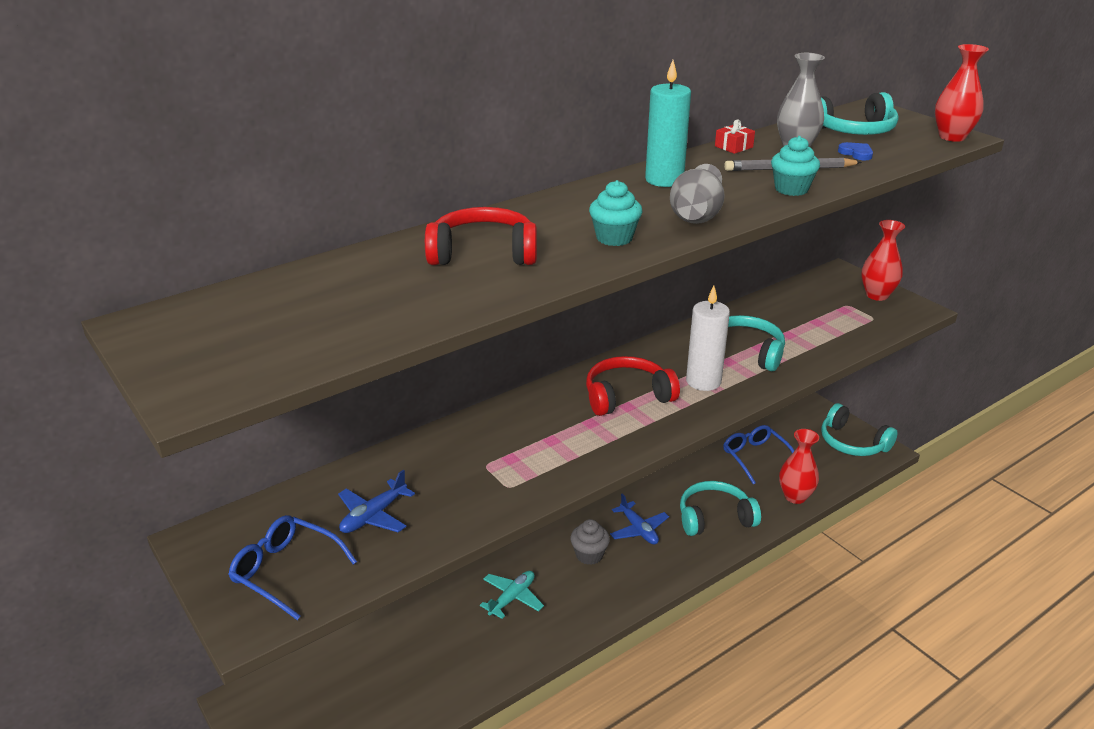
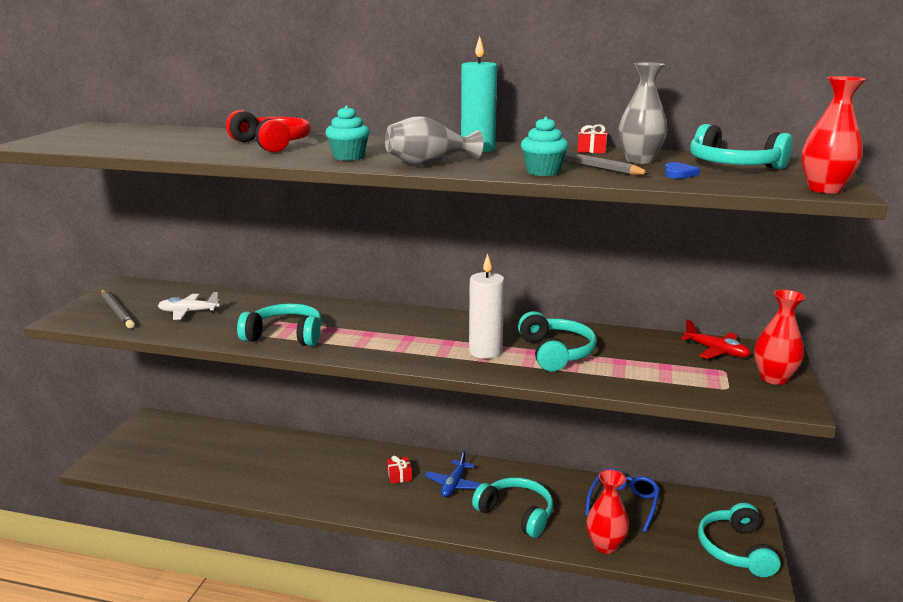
camera: 50 degrees right, 10 degrees down
(286, 571) = (117, 311): blue glasses -> grey pencil
(373, 516) = (189, 312): blue plane -> white plane
(512, 598) = (321, 465): turquoise plane -> none
(532, 473) = (285, 336): none -> turquoise headphones
(589, 555) = (399, 475): grey cupcake -> red gift
(627, 396) = (420, 334): red headphones -> none
(815, 291) = (716, 351): none -> red plane

